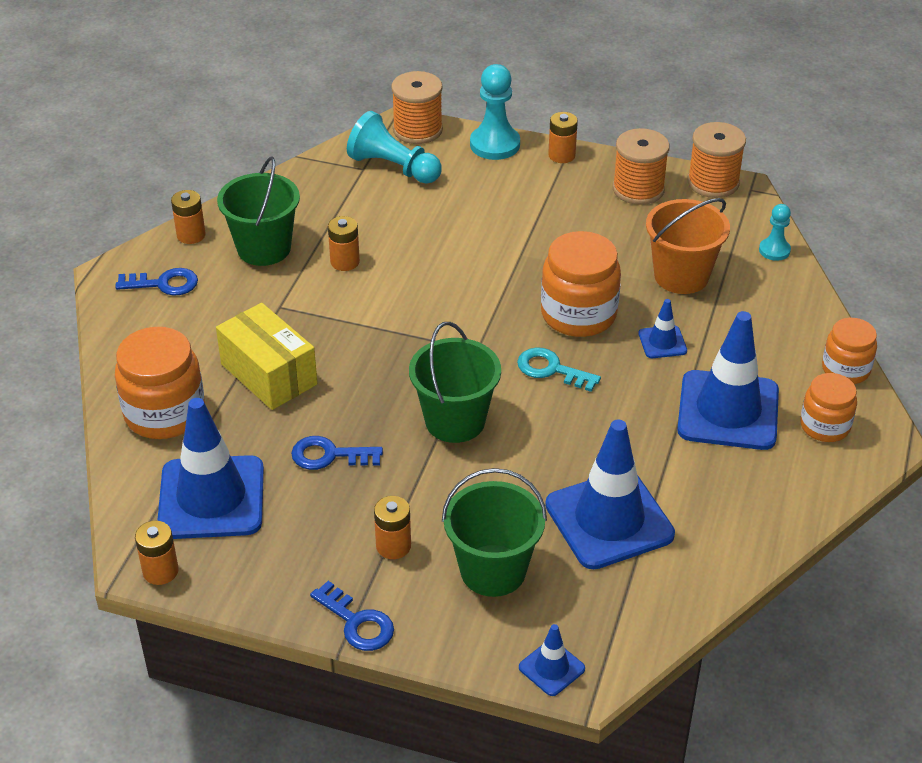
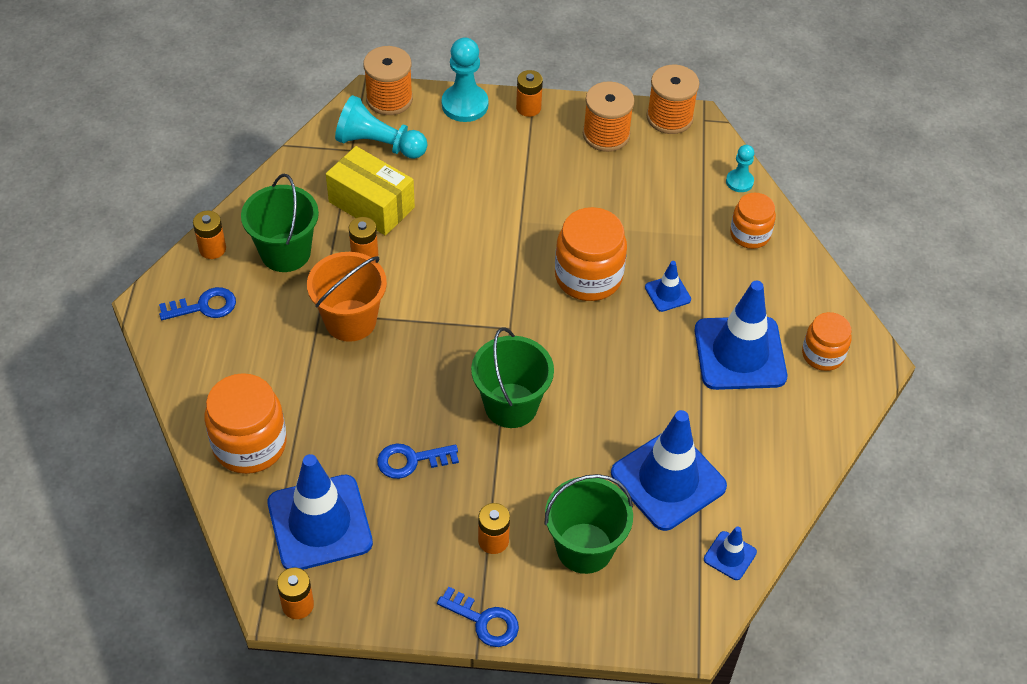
camera: 15 degrees left, 10 degrees up
(268, 374) = (331, 386): yellow box -> yellow box (371, 205)
(551, 369) = (580, 338): turquoise key -> none
(551, 668) = (658, 631): blue traffic cone -> blue traffic cone (730, 556)
(681, 276) = (666, 221): orange bucket -> orange bucket (350, 320)
(845, 369) = (827, 295): orange jar -> orange jar (750, 234)

